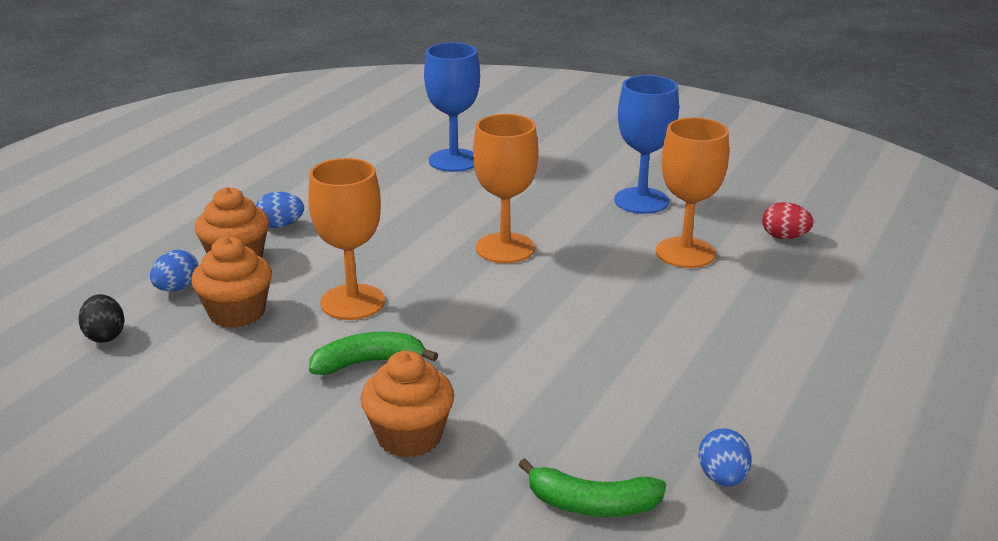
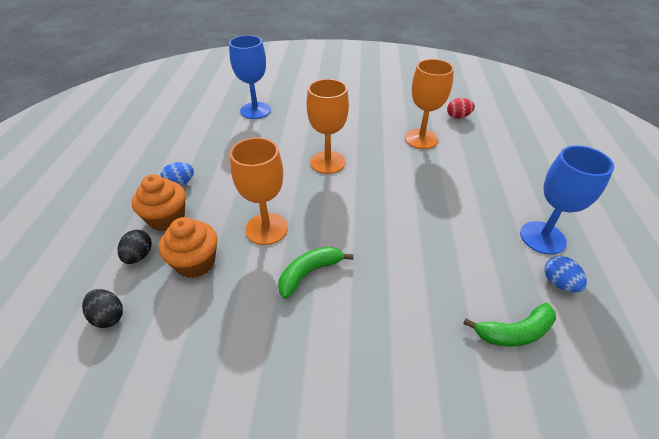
camera: 25 degrees left, 15 degrees up
(177, 288) = (139, 256): blue egg -> black egg
(409, 437) = (376, 323): orange cupcake -> none
(641, 201) = (374, 112): blue goblet -> blue goblet (542, 237)

